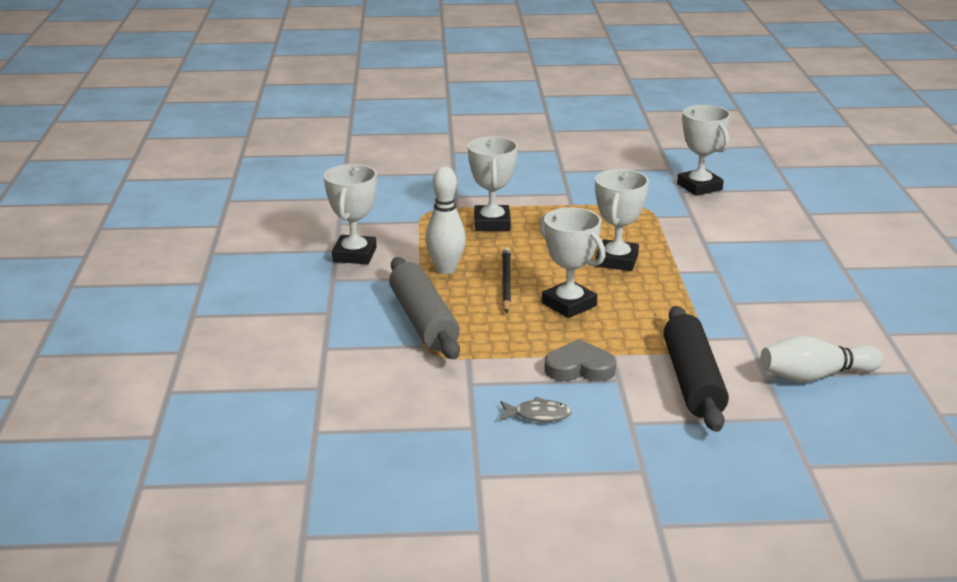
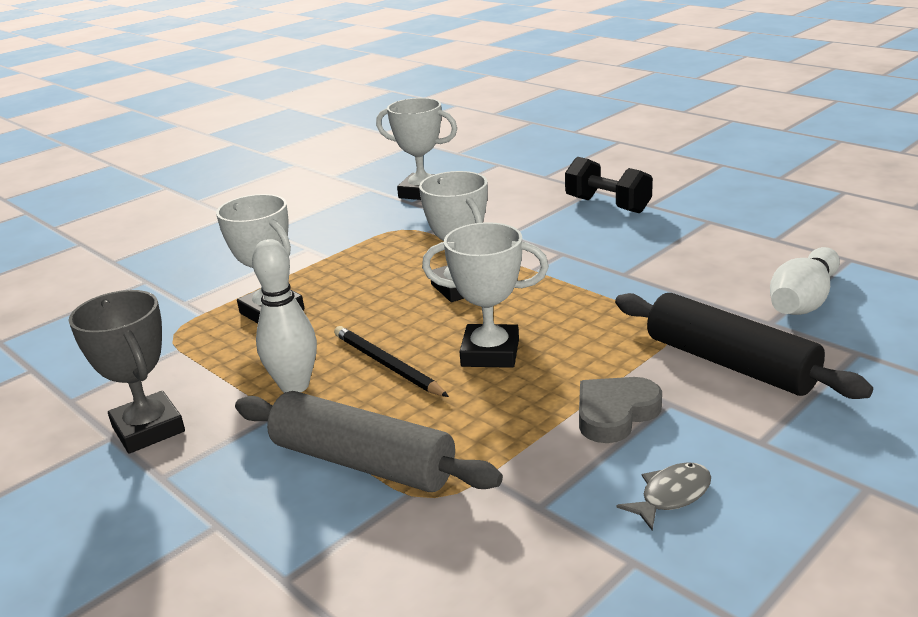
camera: 40 degrees left, 0 degrees up
(354, 255) = (148, 429): white trophy -> grey trophy
(811, 254) = (607, 205): none -> black dumbbell

